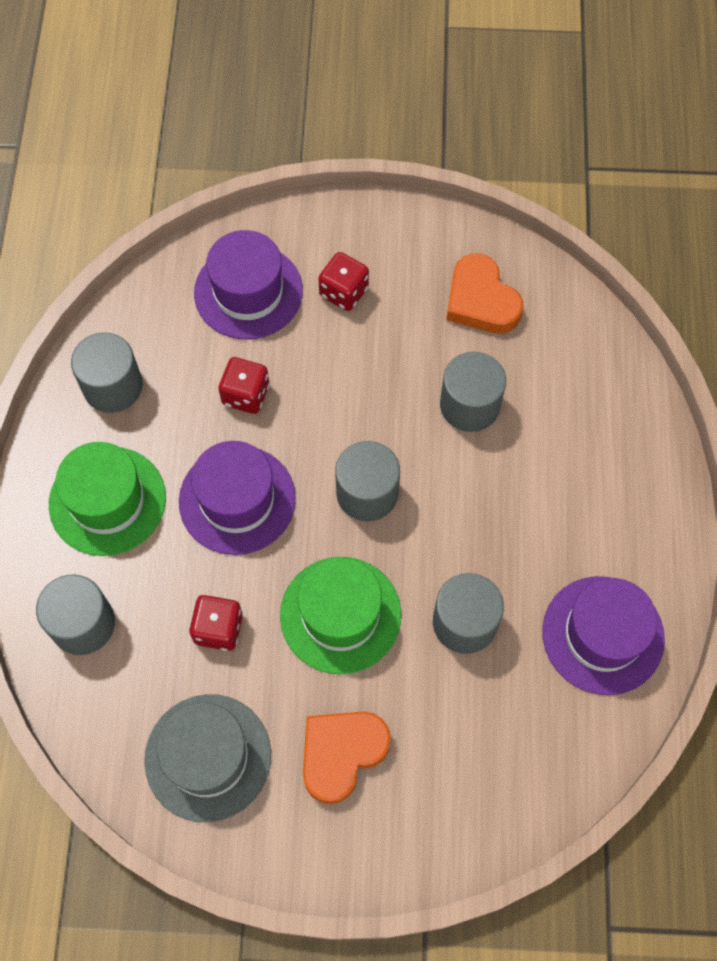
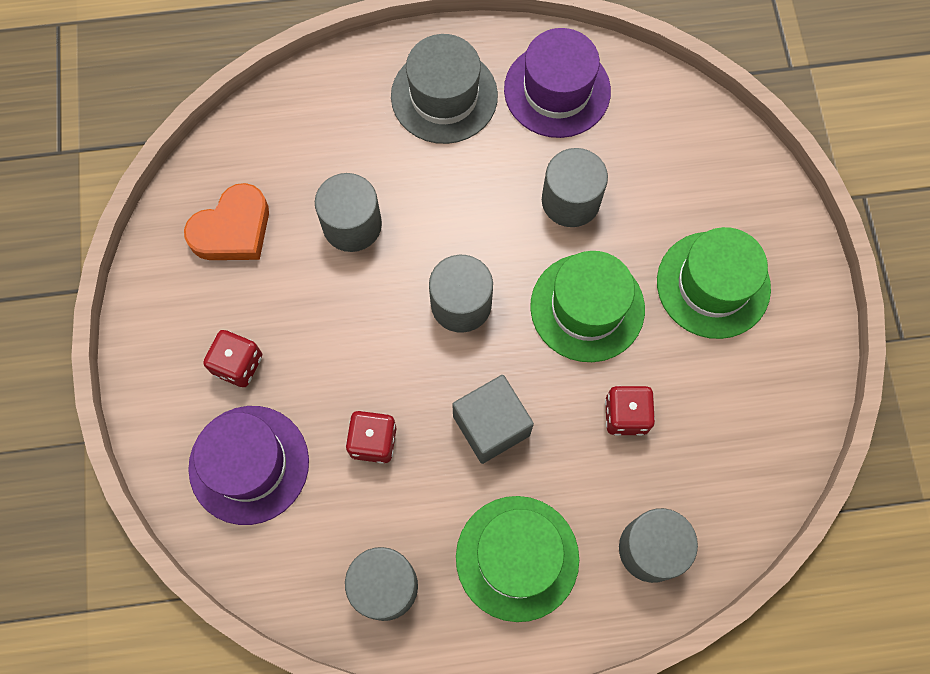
camera: 100 degrees left, 5 degrees up
(208, 757) = (746, 399): grey hat -> grey hat (444, 96)
(237, 500) = (491, 426): purple hat -> grey cube
(341, 754) = (713, 284): orange heart -> green hat

